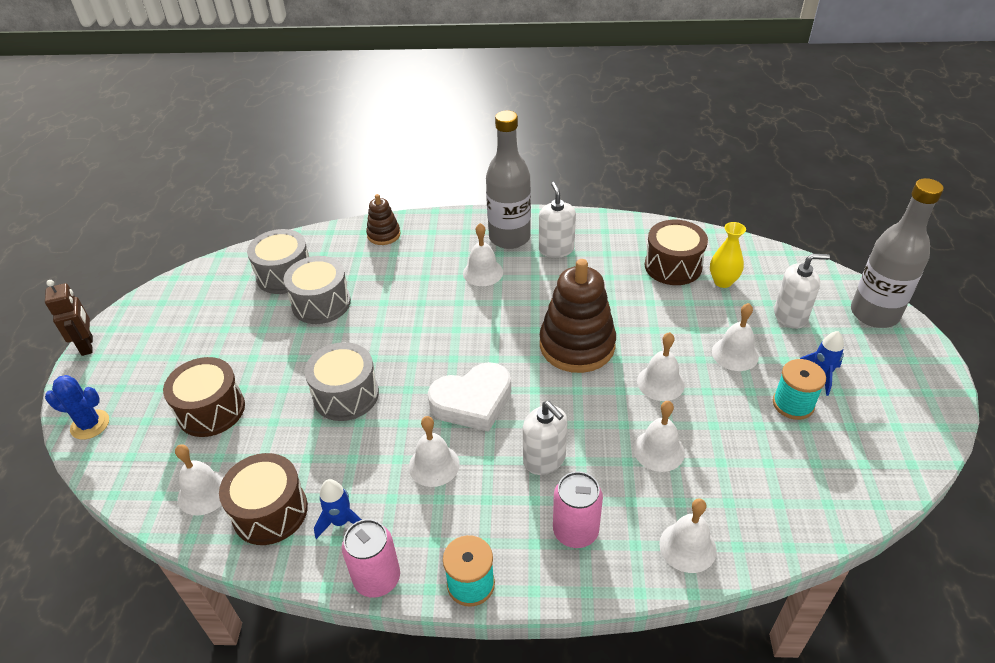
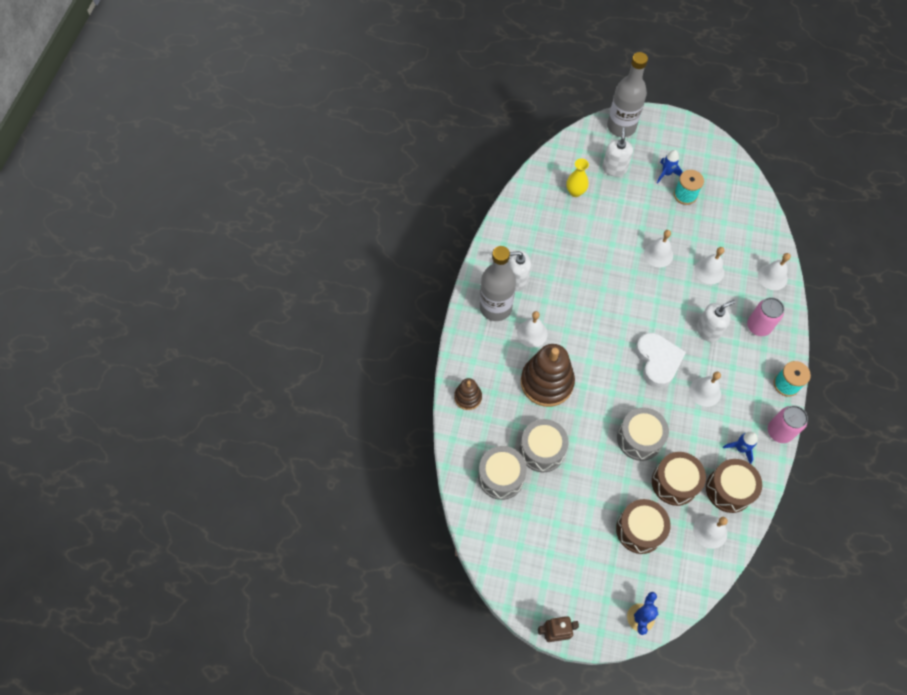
camera: 80 degrees left, 20 degrees up
(577, 345) = (618, 291): brown stacking toy -> brown stacking toy (547, 382)
(673, 266) = (553, 214): brown drum -> brown drum (674, 482)
(735, 354) = (641, 208): white bell -> none

